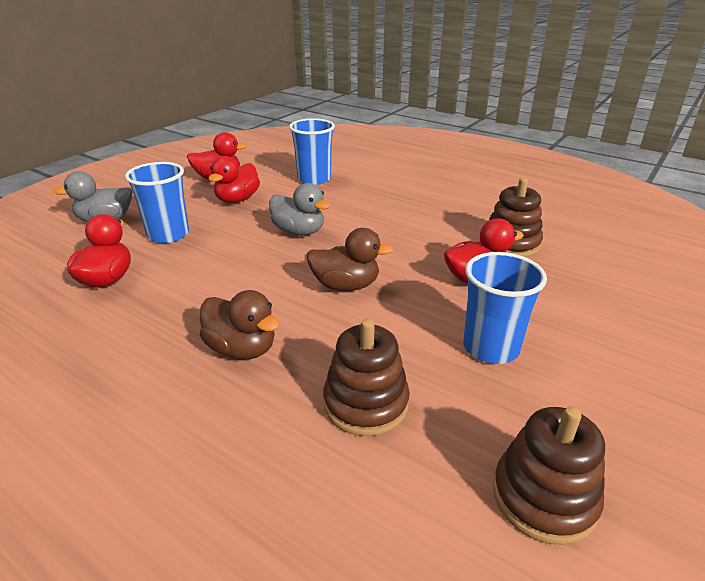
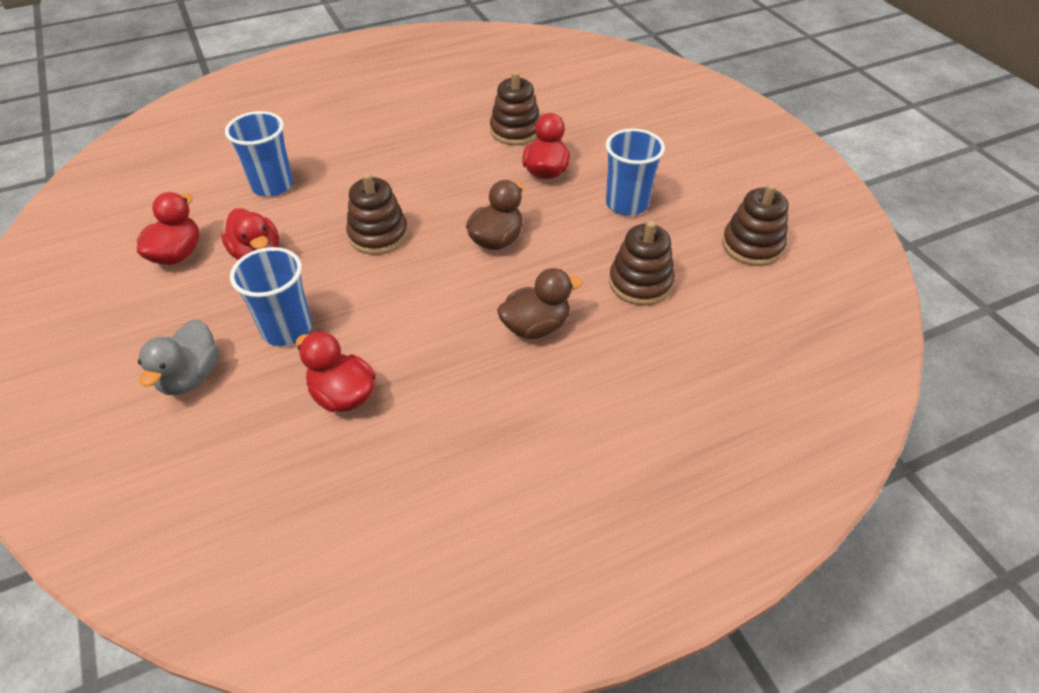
camera: 60 degrees left, 15 degrees up
(299, 232) = (378, 235): grey duck -> brown stacking toy

